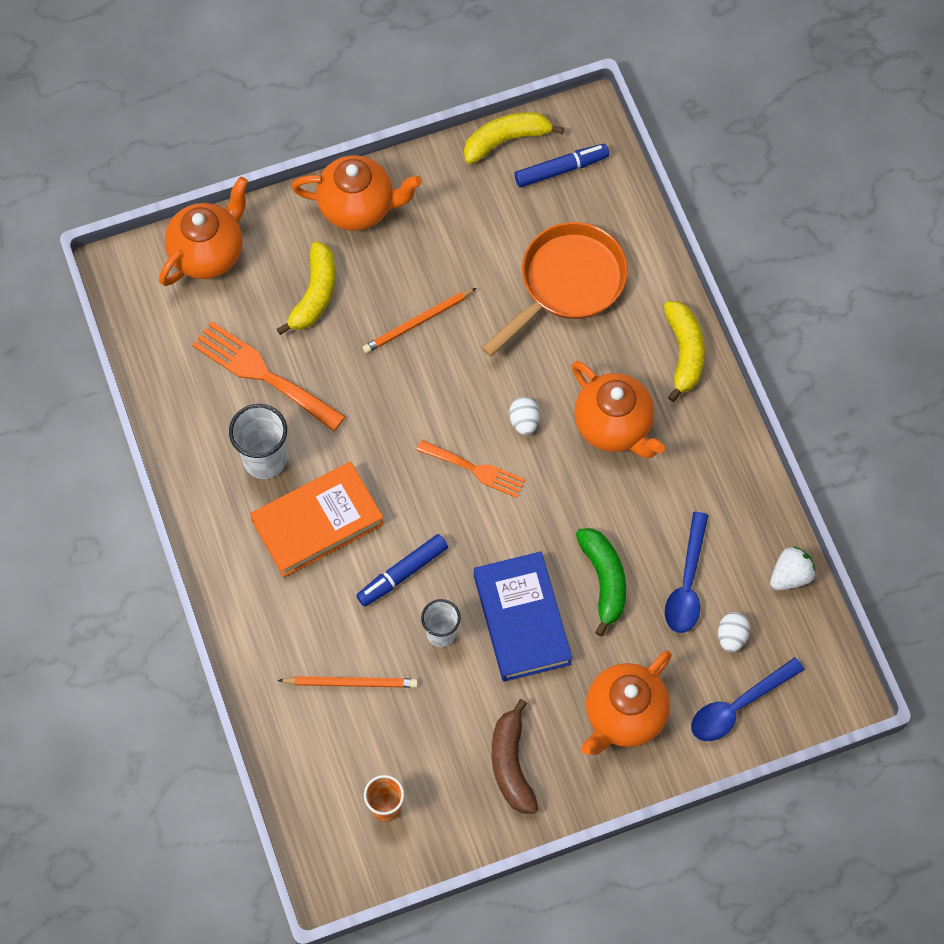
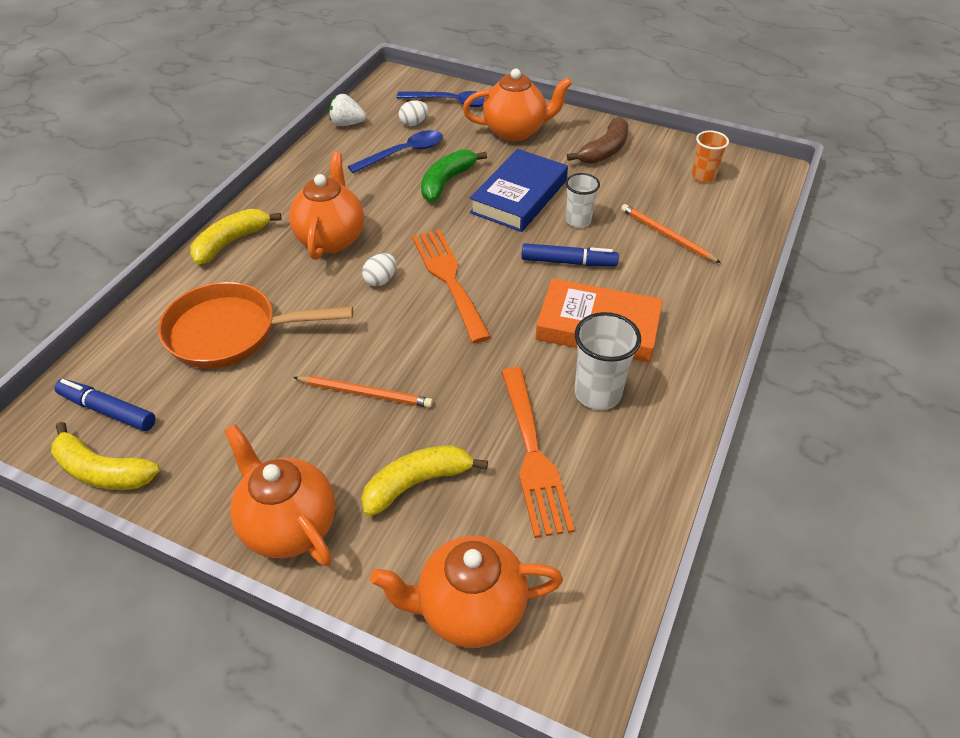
camera: 135 degrees left, 20 degrees down
(475, 470) = (448, 279): orange fork -> orange fork, size x1.56

